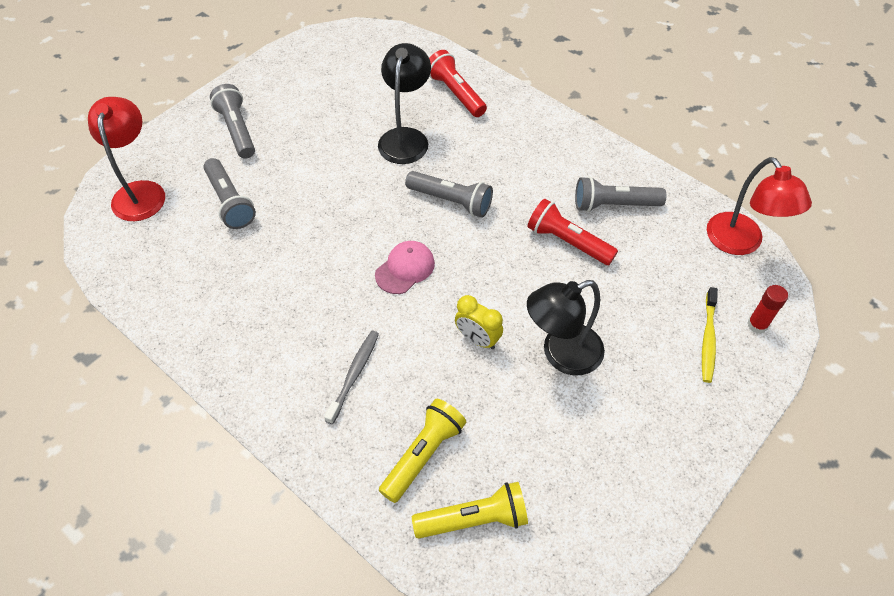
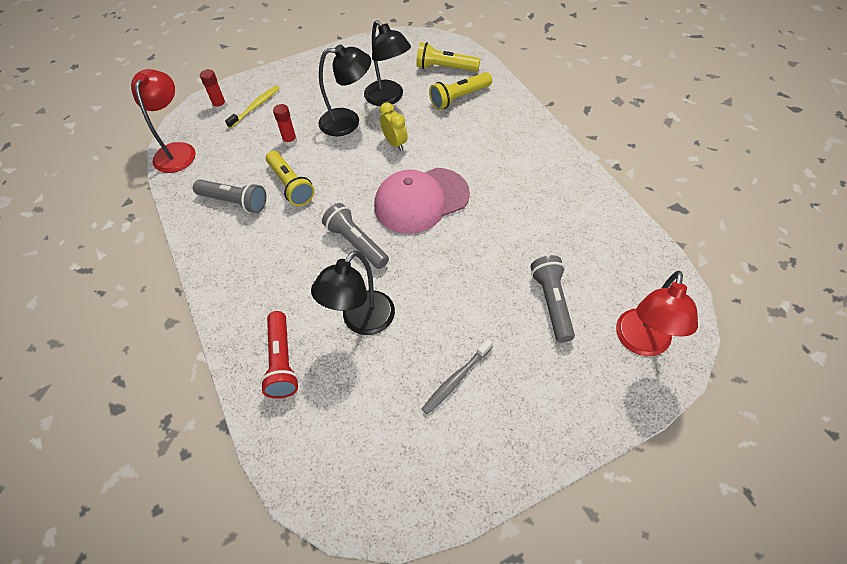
camera: 155 degrees left, 0 degrees up
(237, 130) = (532, 392): grey flashlight -> none
(354, 375) = (485, 145): grey toothbrush -> grey toothbrush (456, 379)
(405, 269) = (421, 200): pink cap -> pink cap, size x1.85
(530, 418) = (388, 98): none -> black lamp
(567, 242) = (291, 185): red flashlight -> yellow flashlight
(616, 299) = (290, 141): none -> red glue stick

